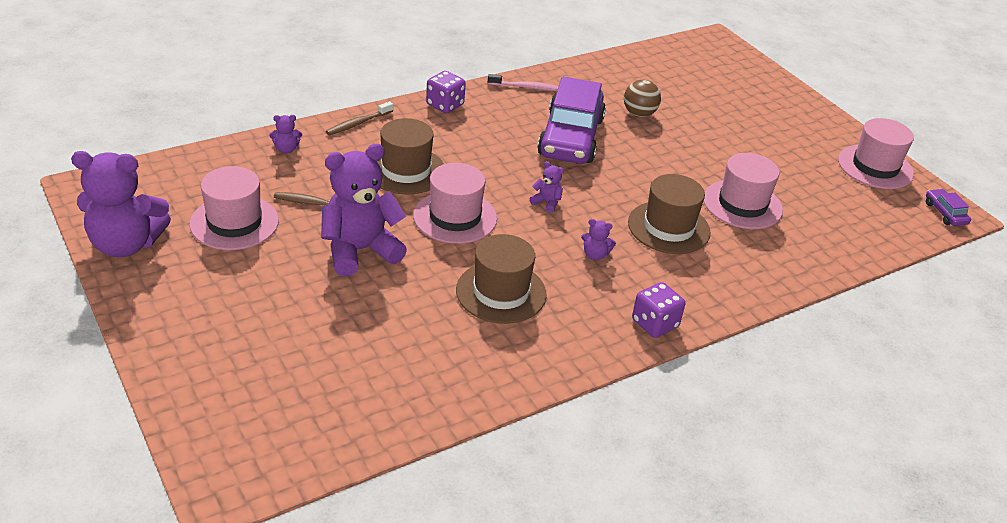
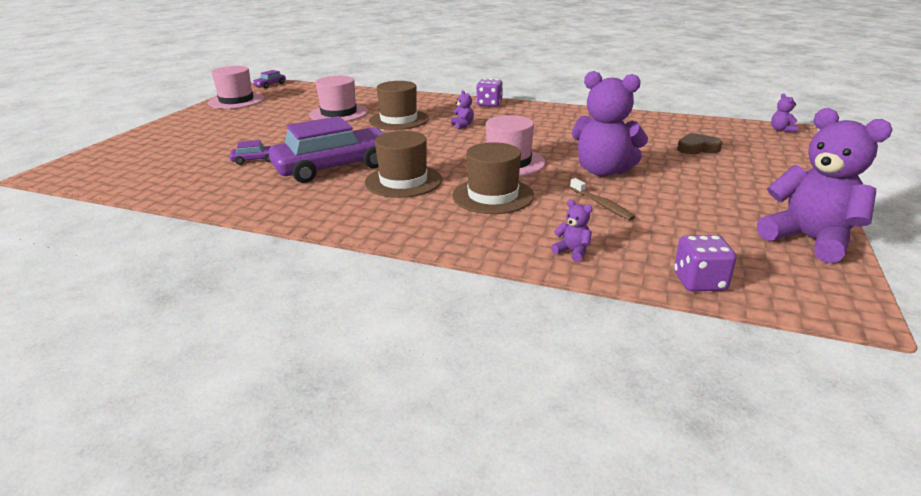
camera: 125 degrees left, 10 degrees down
(234, 222) = (688, 218): pink hat -> none
(307, 354) = (697, 148): none -> brown heart
(358, 123) = (468, 244): brown toothbrush -> none
(445, 105) = (363, 224): purple dice -> purple dice (699, 282)
(501, 292) = (544, 132): brown hat -> brown hat (403, 181)
(525, 87) = (269, 207): pink toothbrush -> none
(547, 202) = (436, 148): purple teddy bear -> purple teddy bear (781, 130)
(639, 114) = (256, 160): brown ball -> purple car

